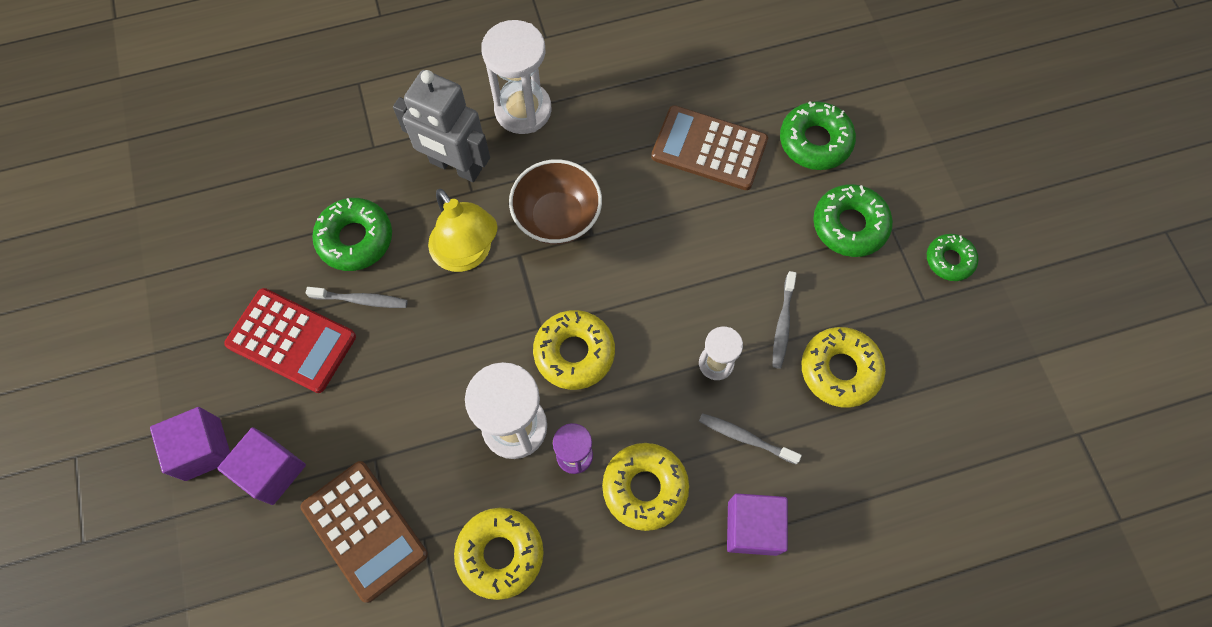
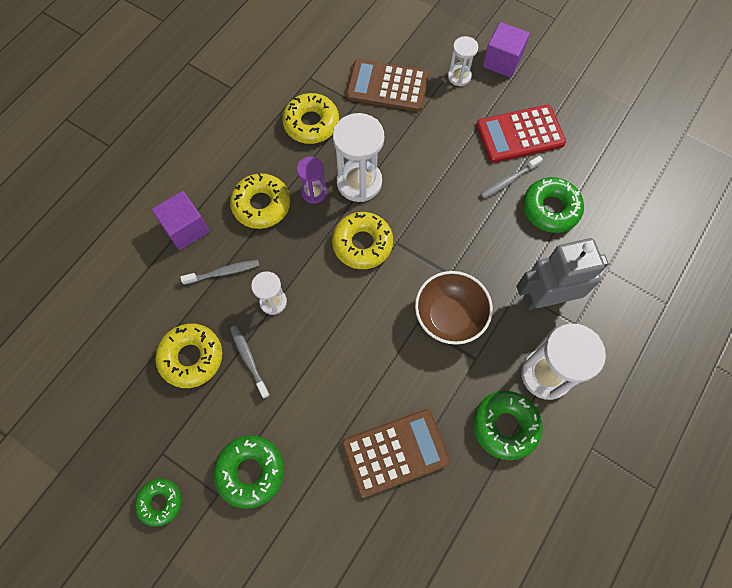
camera: 140 degrees right, 0 degrees up
(272, 471) = (459, 76): purple cube -> white hourglass
(467, 254) = (479, 250): yellow lamp -> none
(815, 141) = (323, 526): green donut -> green donut (505, 426)

